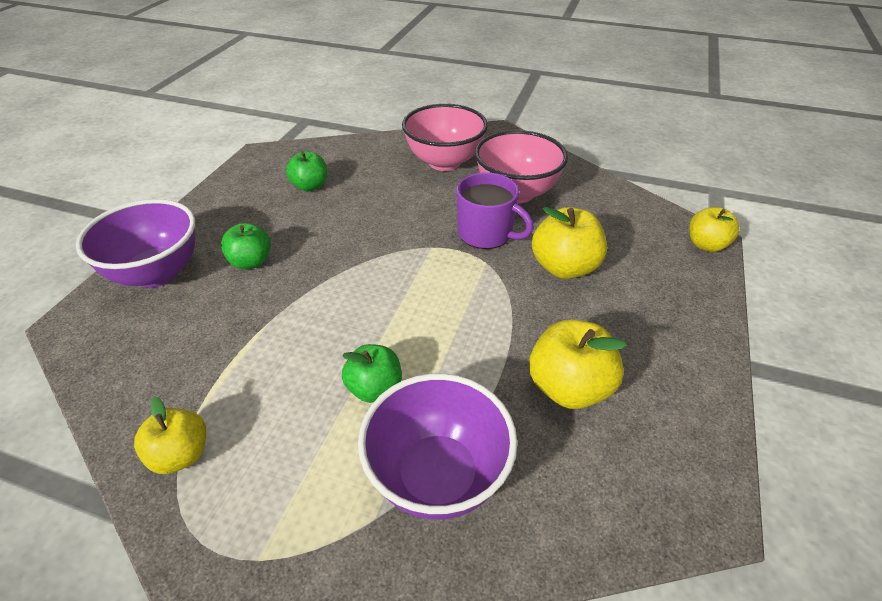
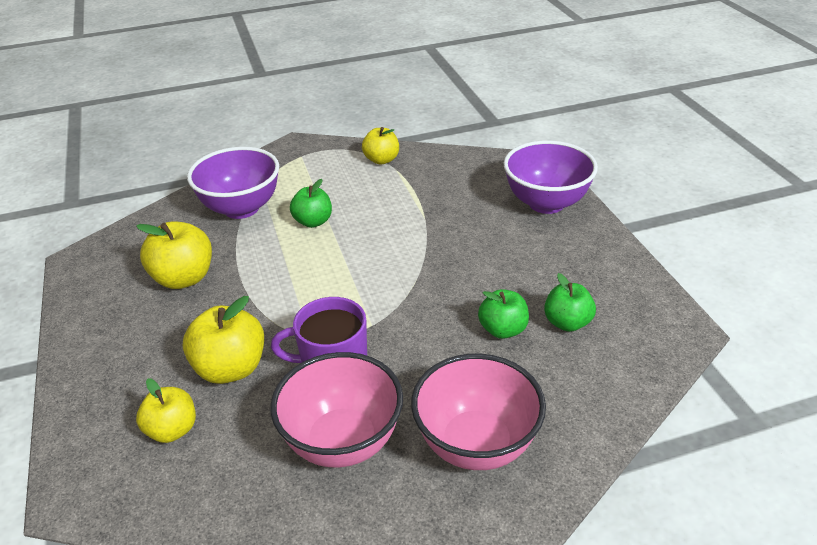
camera: 145 degrees right, 5 degrees down
(251, 262) = (498, 240): green apple -> green apple (503, 330)
(706, 245) = (74, 484): yellow apple -> yellow apple (172, 430)

